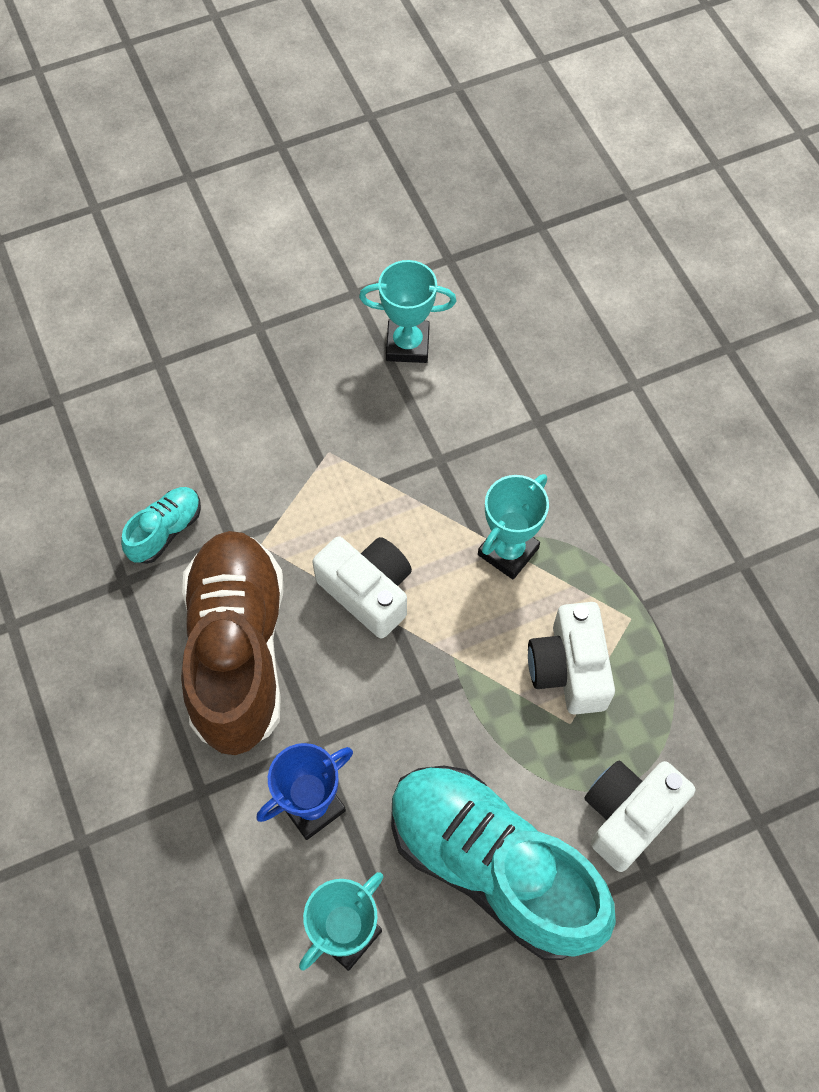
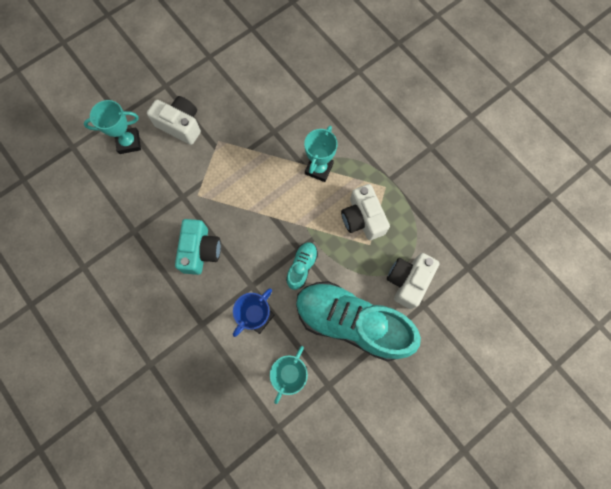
camera: 15 degrees left, 10 degrees up
(166, 531) = (148, 200): turquoise shoe -> turquoise shoe (302, 267)
(238, 650) = (200, 251): brown shoe -> turquoise camera
(368, 591) = (256, 205): white camera -> white camera (180, 125)
(407, 345) = (243, 77): turquoise trophy -> turquoise trophy (129, 142)

